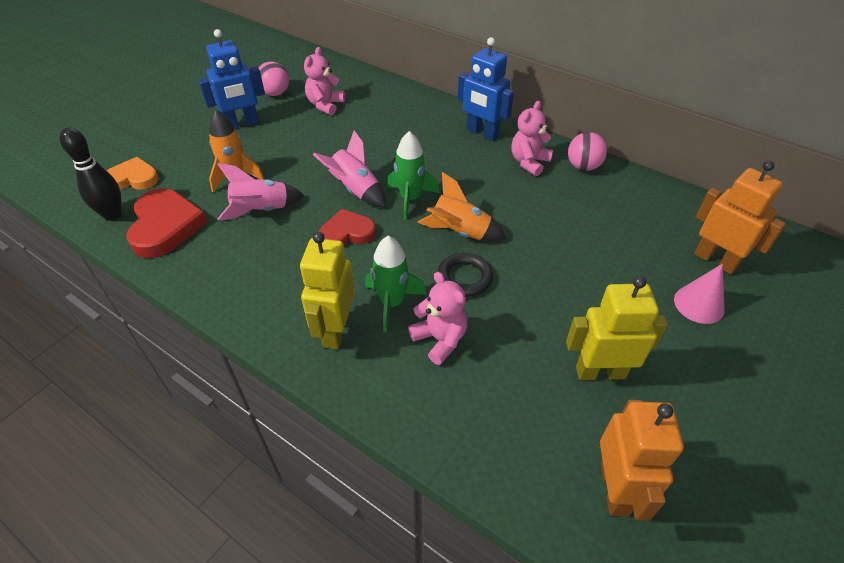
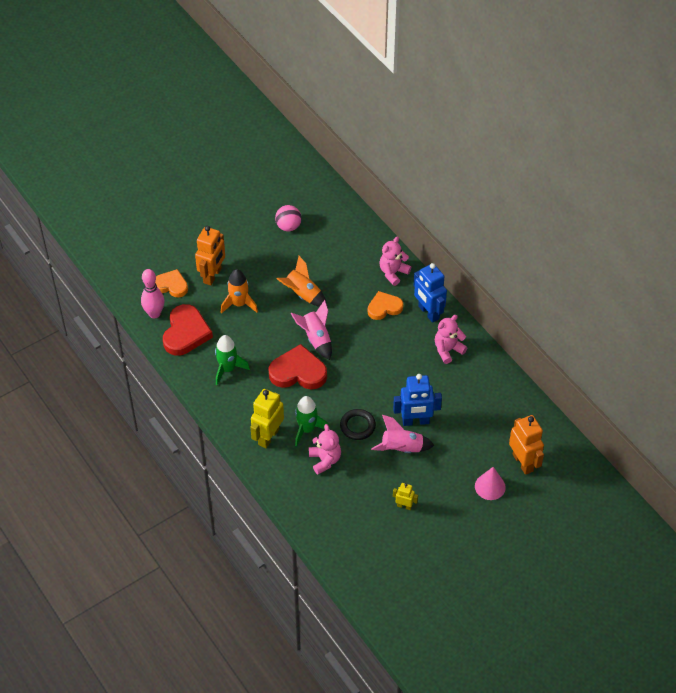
camera: 20 degrees right, 5 degrees up
(113, 215) = (154, 314): black bowling pin -> pink bowling pin
(242, 124) = (255, 253): blue robot -> blue robot (415, 421)
(261, 210) = (249, 337): pink rocket -> pink rocket (401, 448)
(325, 105) = (322, 250): pink teddy bear -> pink teddy bear (393, 273)
(347, 233) = (298, 372): red heart -> red heart, size x1.54
(410, 199) = (350, 357): green rocket -> green rocket (228, 369)
(427, 140) = (384, 307): none -> orange heart
(459, 232) = (370, 393): orange rocket -> orange rocket (302, 294)
(583, 166) = (485, 365): pink ball -> none
(600, 372) = (404, 506): yellow robot -> yellow robot, size x0.52
(615, 489) = (375, 562): orange robot -> orange robot (212, 275)

